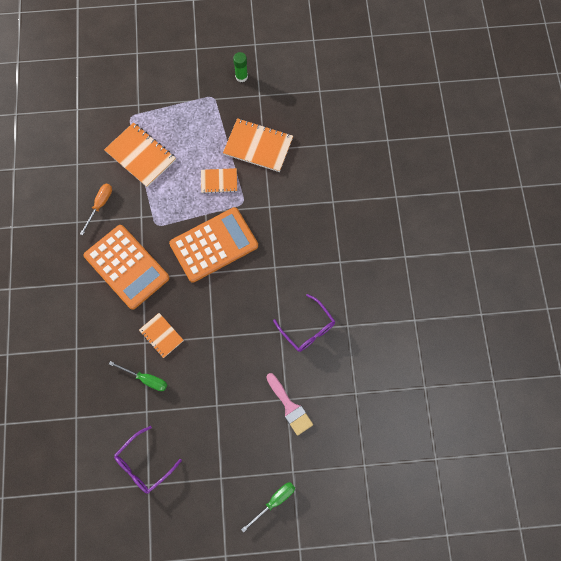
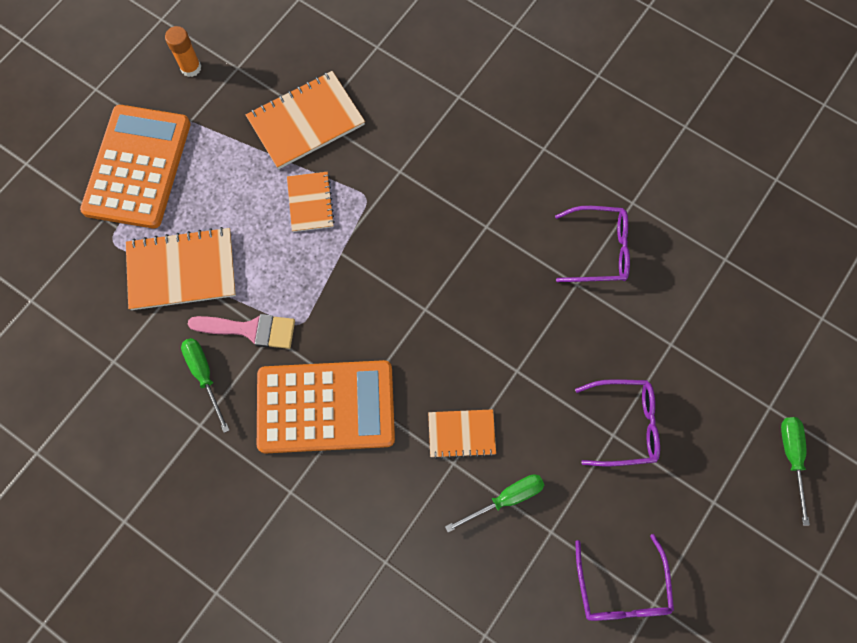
camera: 50 degrees left, 0 degrees up
(100, 205) = (204, 376): orange screwdriver -> green screwdriver
(214, 245) = (393, 275): orange calculator -> orange calculator (137, 167)
(219, 181) = (310, 202): orange notebook -> orange notebook turned 45 degrees counterclockwise
(226, 407) = (625, 425): none -> purple glasses
(241, 77) = (191, 68): green glue stick -> orange glue stick
(290, 407) = (684, 347): pink brush -> pink brush (250, 330)

